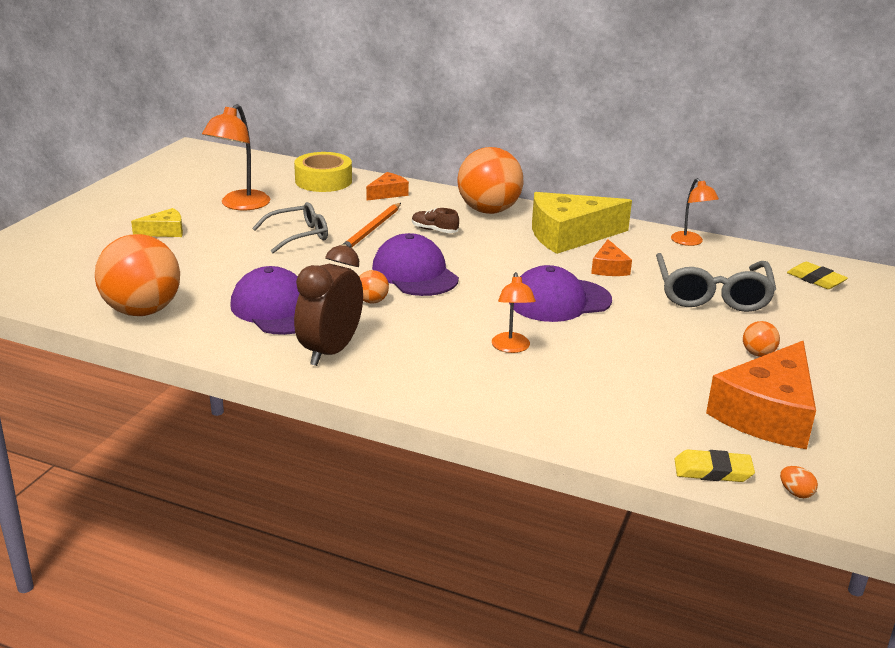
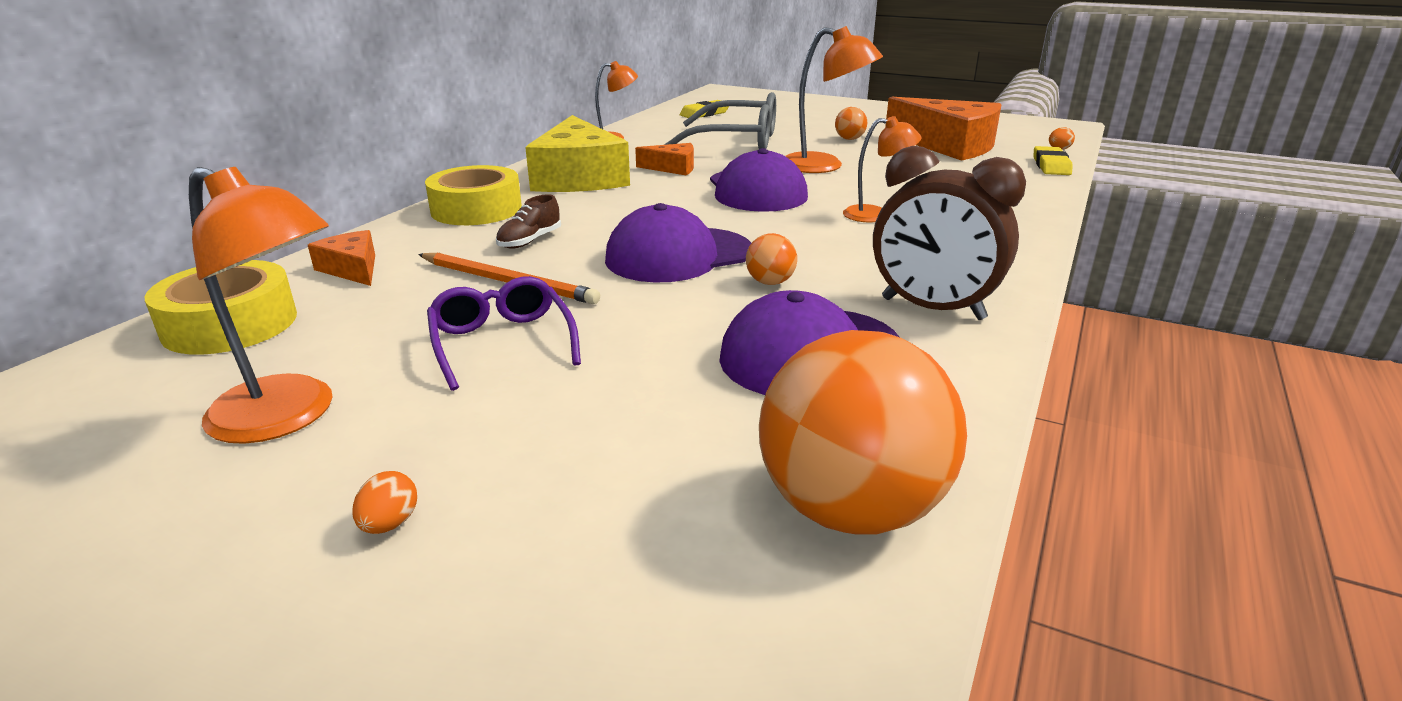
camera: 85 degrees left, 0 degrees up
(165, 231) = (390, 524): yellow cheese -> orange egg
(298, 236) = (502, 343): grey glasses -> purple glasses
(488, 211) = (476, 209): orange ball -> yellow tape
(645, 334) = (824, 166): none -> orange lamp

